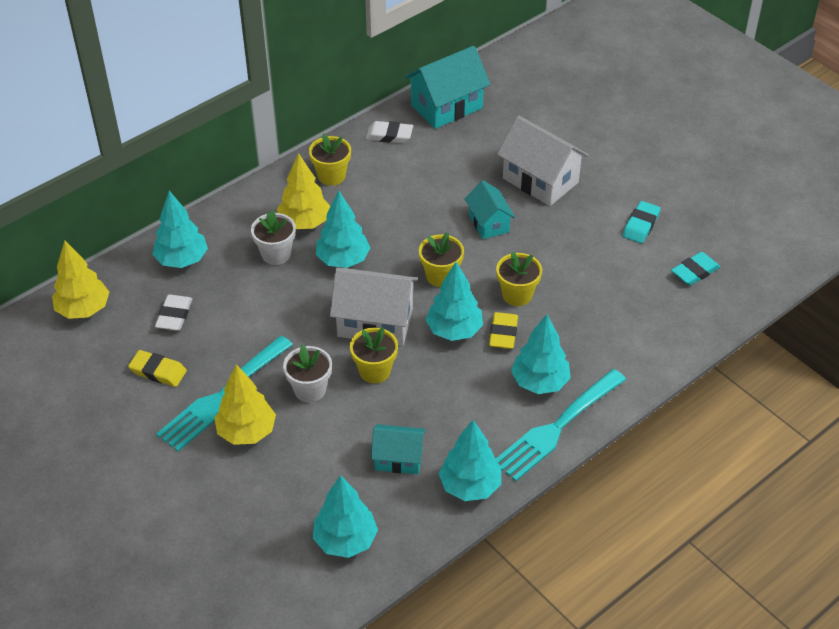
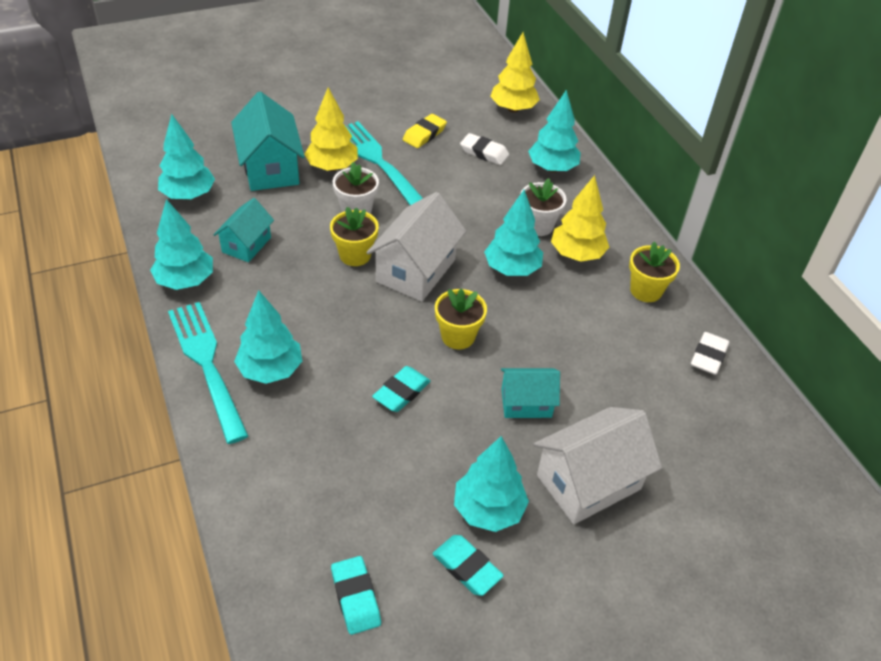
camera: 105 degrees right, 0 degrees up
(446, 106) = (758, 428): turquoise house -> turquoise house (270, 168)
(454, 330) = (376, 324): turquoise tree -> turquoise tree (488, 510)
(503, 333) = (352, 362): yellow eraser -> none
(517, 295) = (401, 392): yellow flower pot -> turquoise eraser

